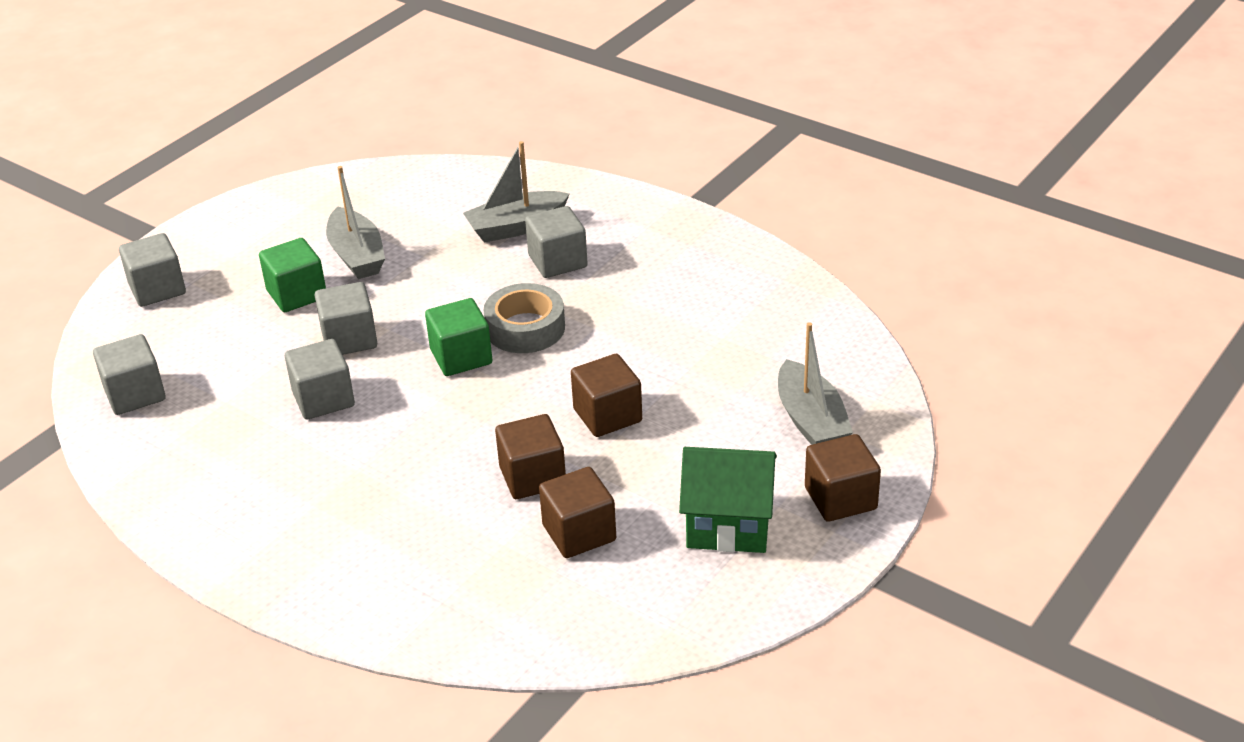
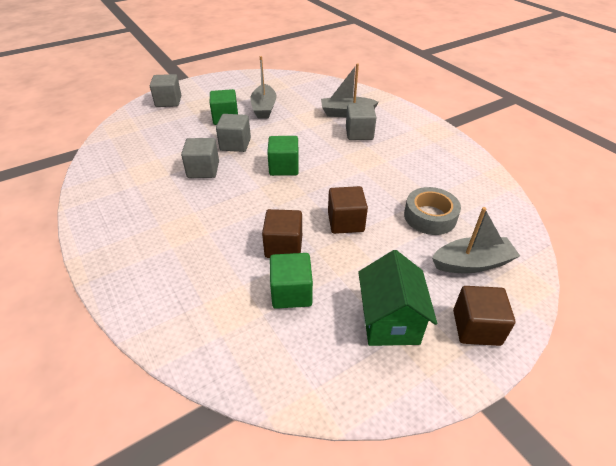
camera: 20 degrees right, 5 degrees up
(135, 394) = (122, 144): grey cube -> none
(525, 328) = (325, 162): grey tape -> grey tape (430, 216)
(579, 533) = (291, 293): brown cube -> green cube
(728, 525) = (390, 321): green house -> green house turned 60 degrees clockwise
(810, 420) = (472, 263): grey boat -> grey boat turned 105 degrees counterclockwise

